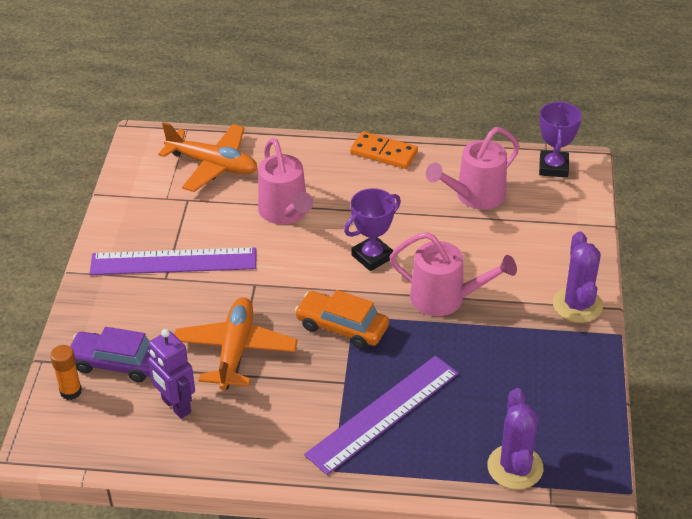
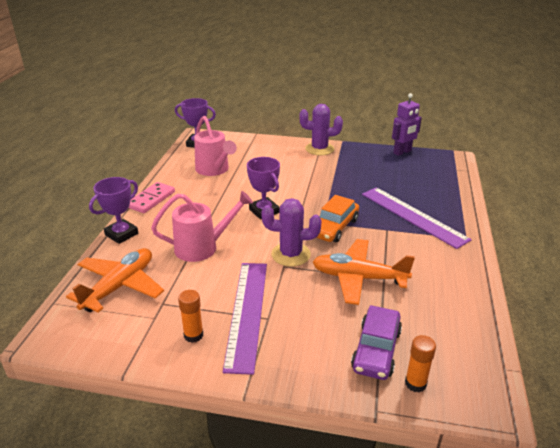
camera: 85 degrees left, 10 degrees down
(141, 228) = (193, 335): none -> orange glue stick
(176, 406) = (422, 311): purple robot -> purple robot (402, 152)
(305, 146) = (121, 234): none -> purple trophy
(383, 153) = (151, 199): orange domino -> pink domino
(446, 298) = (310, 187): pink watering can -> none
(515, 467) = (445, 177): purple cactus -> purple cactus (291, 254)

